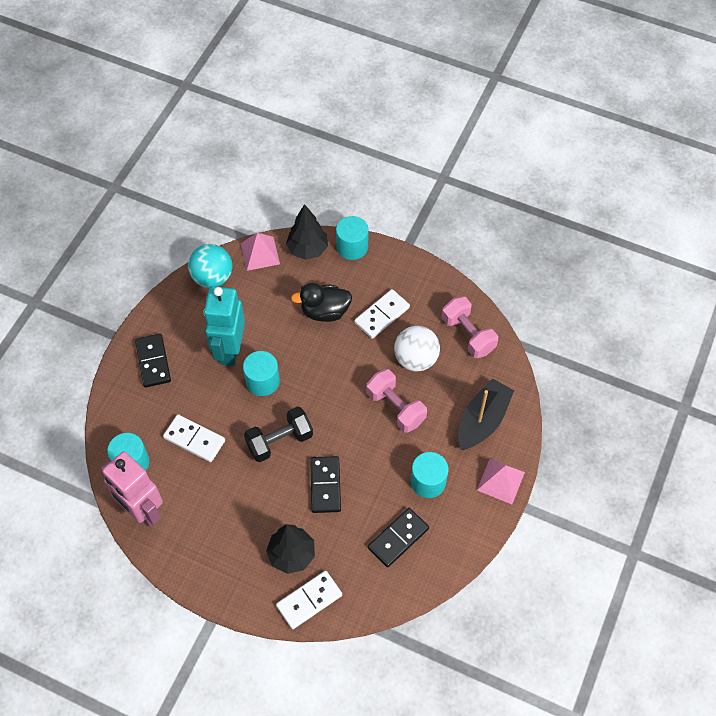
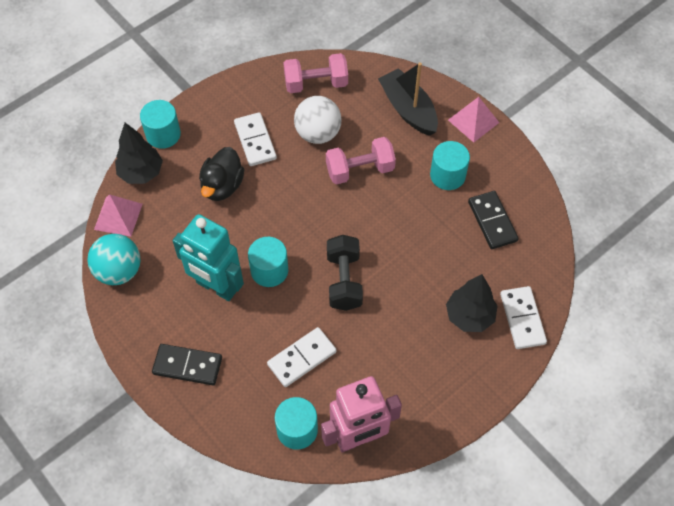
camera: 65 degrees left, 0 degrees up
(325, 485) = (411, 259): black domino -> none

